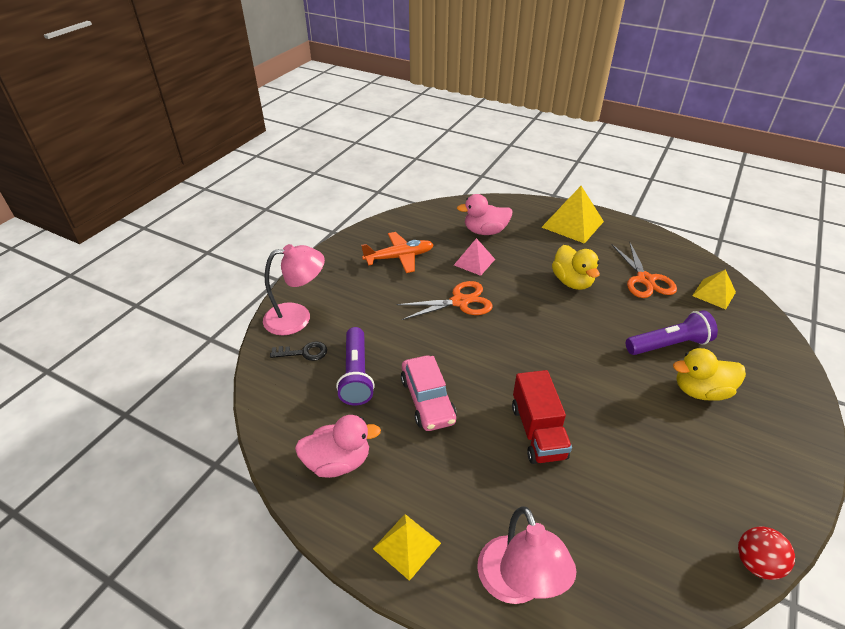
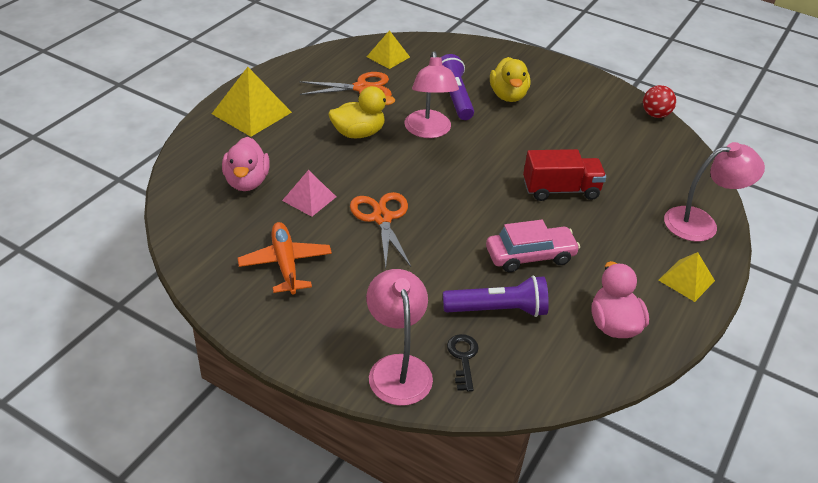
camera: 90 degrees left, 0 degrees up
(597, 326) = (428, 131): none -> pink lamp

